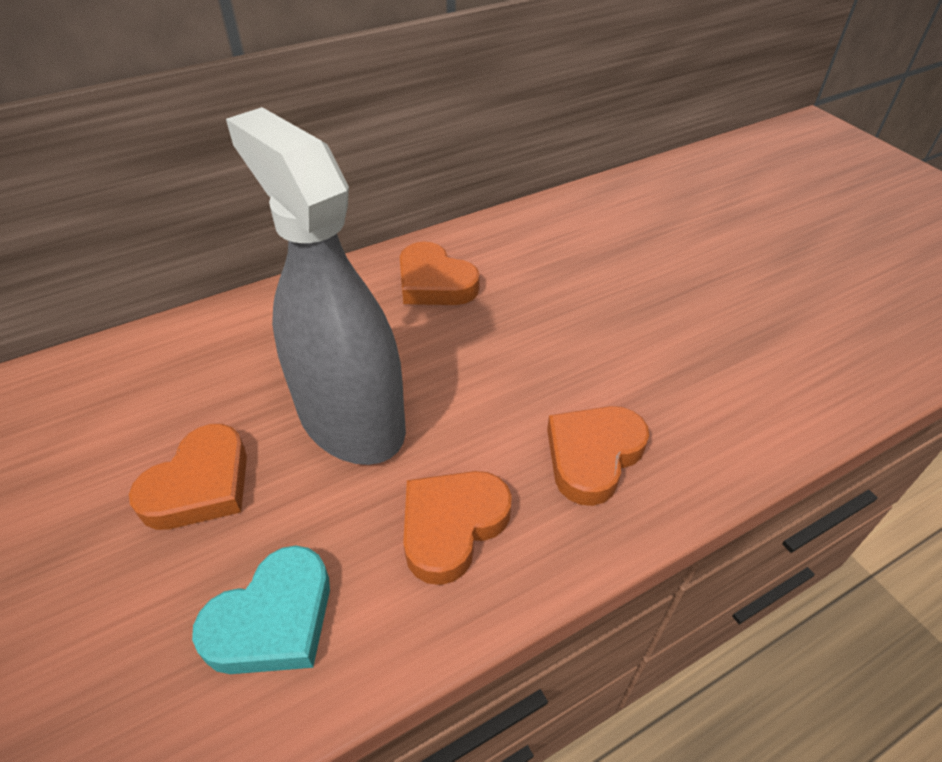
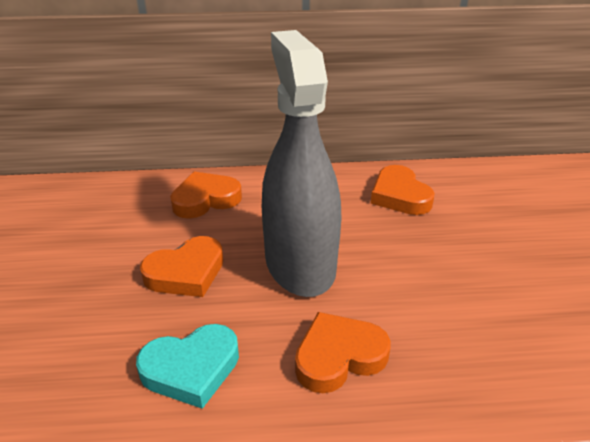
camera: 25 degrees right, 10 degrees down
(593, 456) = (472, 348): orange heart -> orange heart (205, 199)

